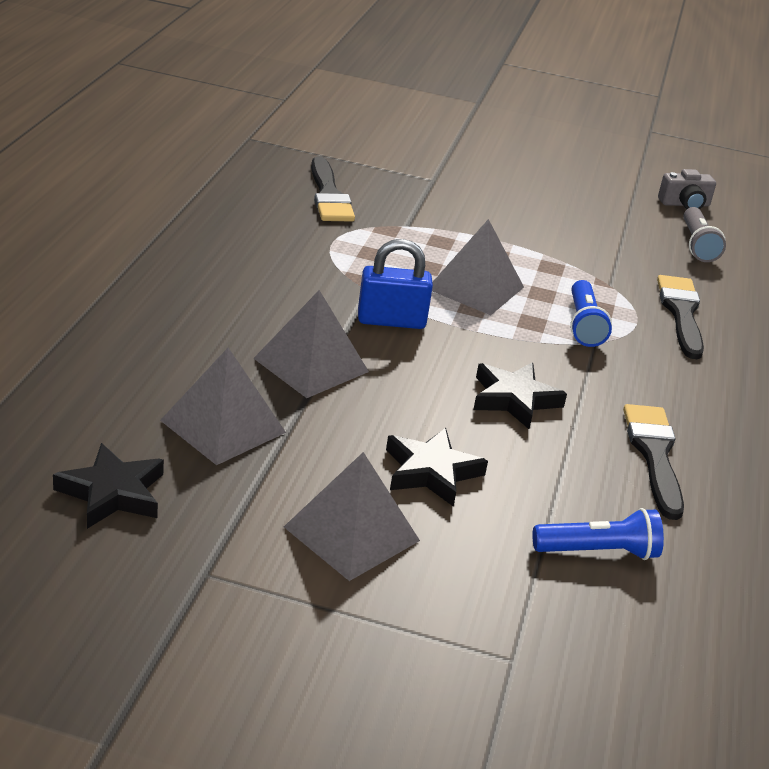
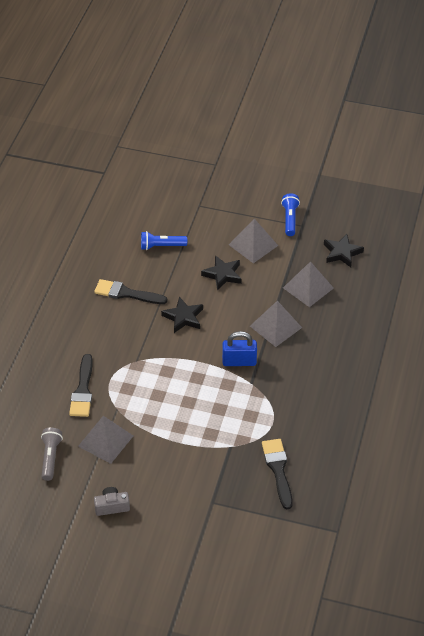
camera: 175 degrees left, 15 degrees up
(475, 287) = (194, 394): grey pyramid -> grey pyramid (105, 441)
(583, 325) = (140, 373): blue flashlight -> blue flashlight (290, 219)
(654, 455) = (126, 293): black brush -> black brush turned 105 degrees clockwise
(685, 204) = (43, 505): grey camera -> grey camera (112, 506)

